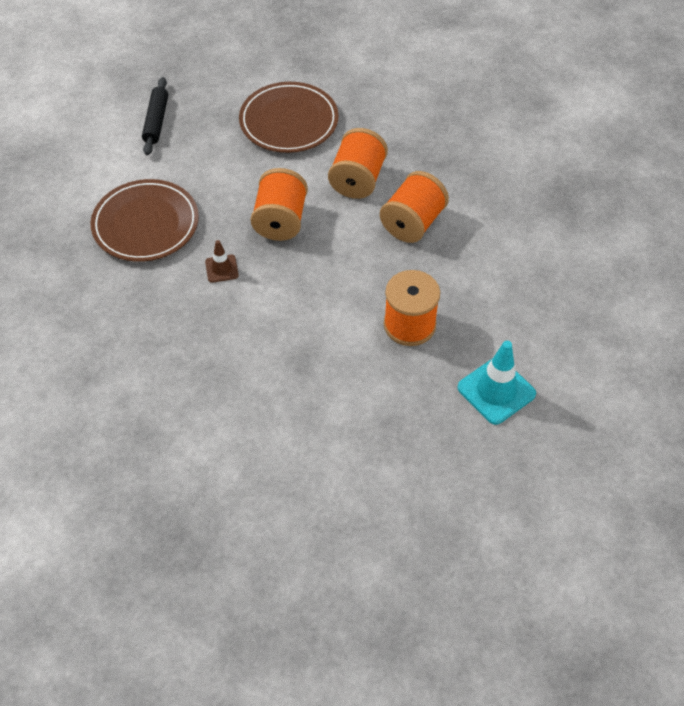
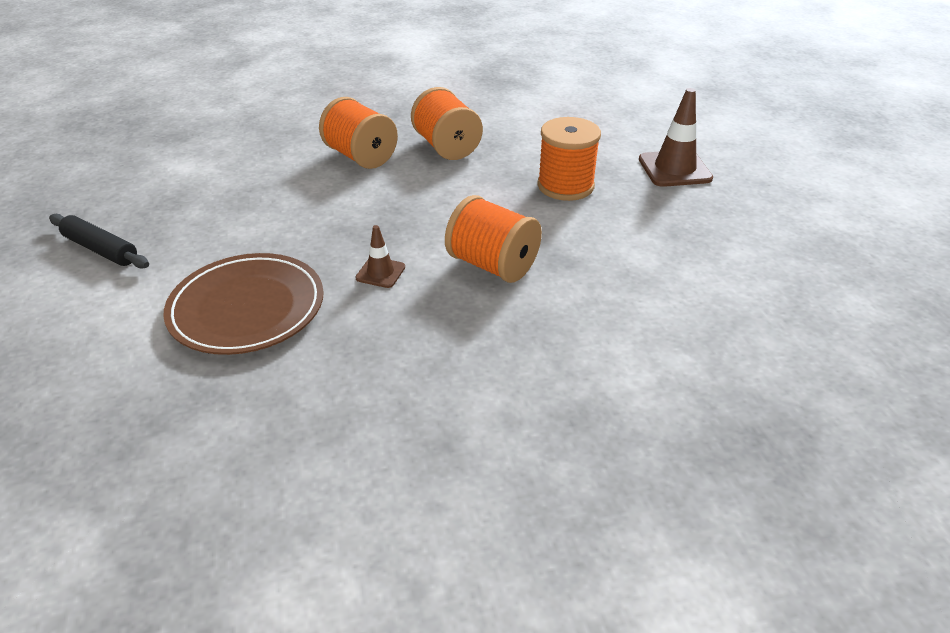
camera: 60 degrees left, 15 degrees down
(280, 220) = (358, 214): orange spool -> orange spool (492, 265)
(289, 121) = (234, 168): brown plate -> none
(496, 391) = (674, 169): turquoise traffic cone -> brown traffic cone

